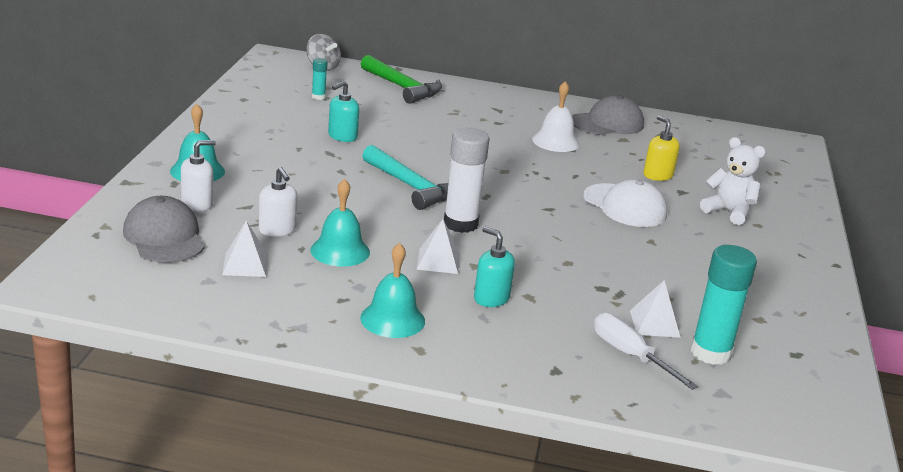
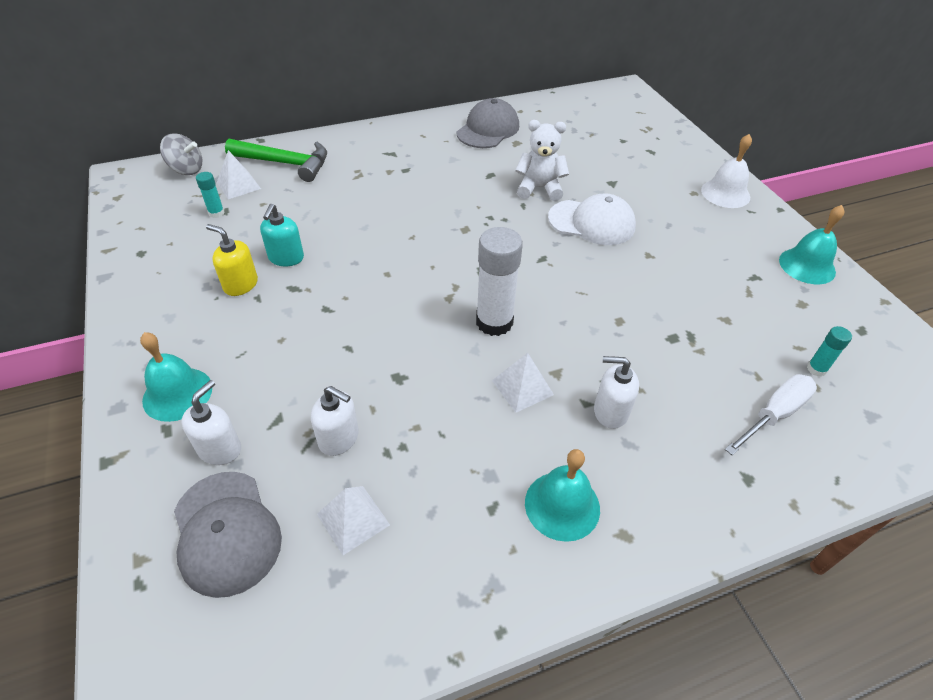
camera: 30 degrees left, 20 degrees up
(164, 237) = (226, 532): grey cap -> grey cap turned 150 degrees counterclockwise
(340, 251) = (426, 431): turquoise bell -> turquoise bell (807, 266)
(412, 187) = (409, 295): turquoise hammer -> none
(491, 298) = (610, 411): turquoise soap dispenser -> white soap dispenser
(555, 141) = (471, 171): white bell -> white bell (725, 193)
(630, 355) = (774, 414): white screwdriver -> white screwdriver turned 120 degrees clockwise
(654, 323) = (749, 359): white pyramid -> white pyramid (238, 185)
(657, 175) = (579, 172): yellow soap dispenser -> yellow soap dispenser (240, 284)
(710, 353) = (816, 369): turquoise glue stick -> turquoise glue stick, size x0.48
(728, 212) = (663, 189): white teddy bear -> white teddy bear (539, 189)

